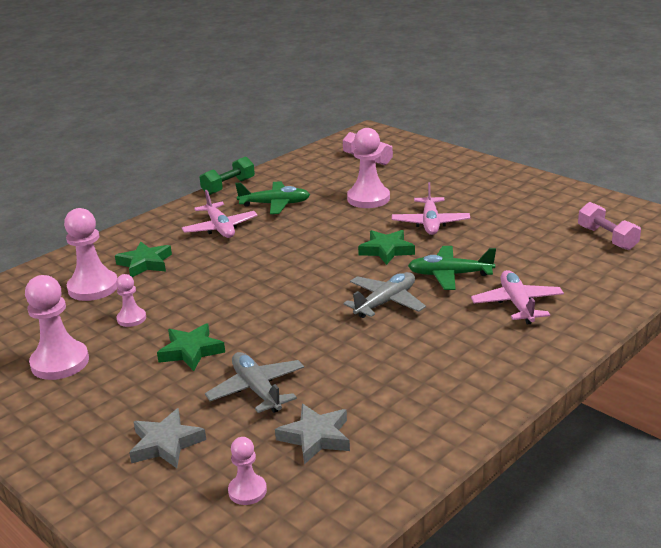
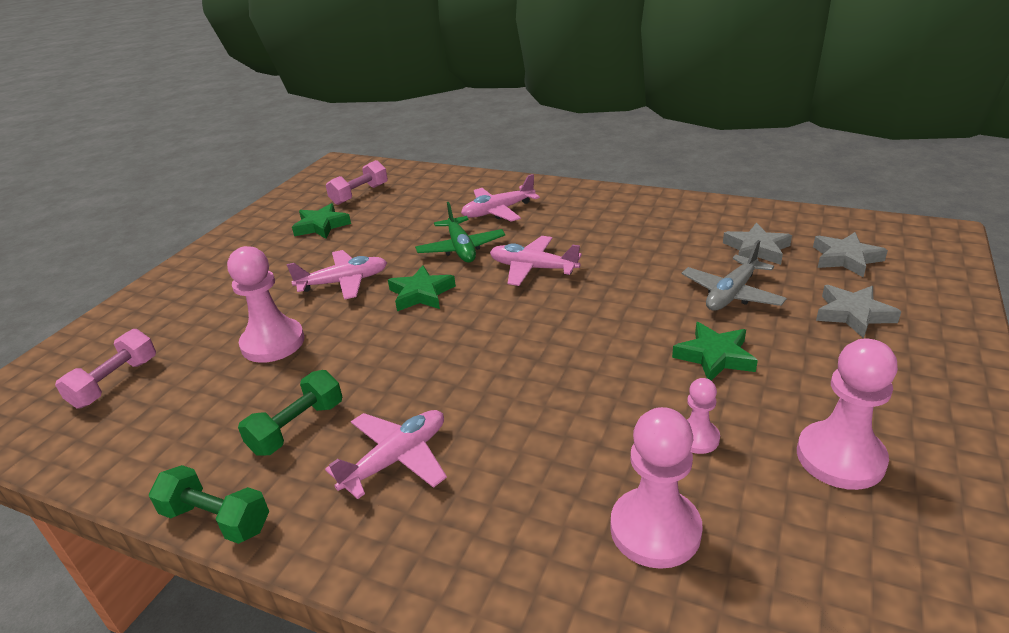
camera: 110 degrees left, 5 degrees up
(145, 263) = (548, 500): green star -> green star (321, 226)
(247, 491) = (846, 258): pink pawn -> grey star
(275, 204) = (297, 427): green plane -> green dumbbell
(385, 302) = (533, 268): grey plane -> pink plane

